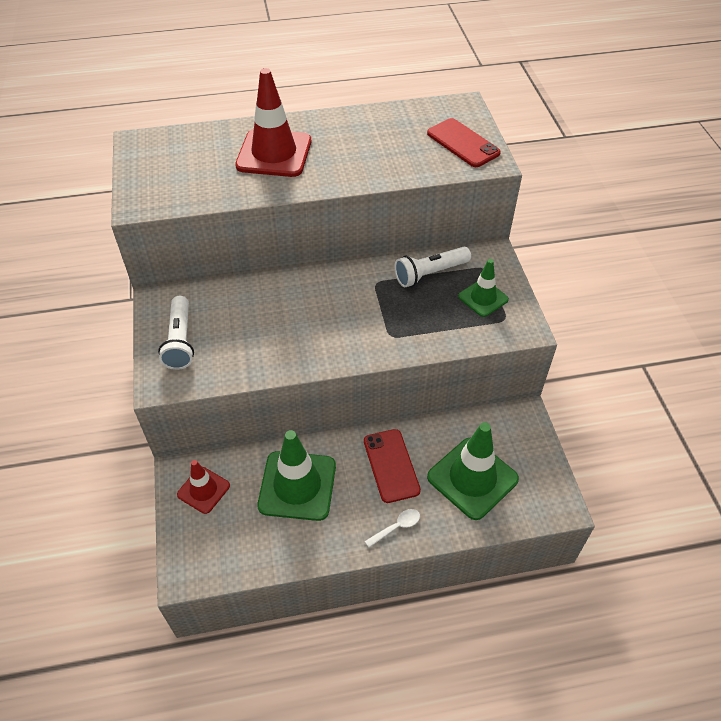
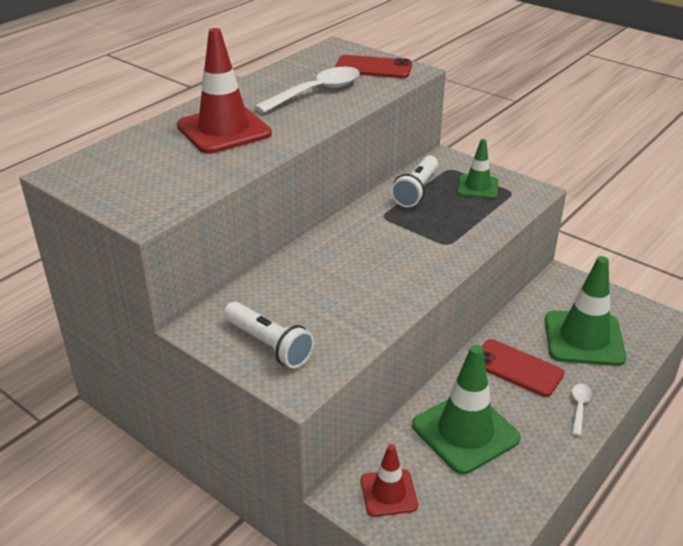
camera: 40 degrees left, 15 degrees down
(384, 148) = (316, 92): none -> white spoon

